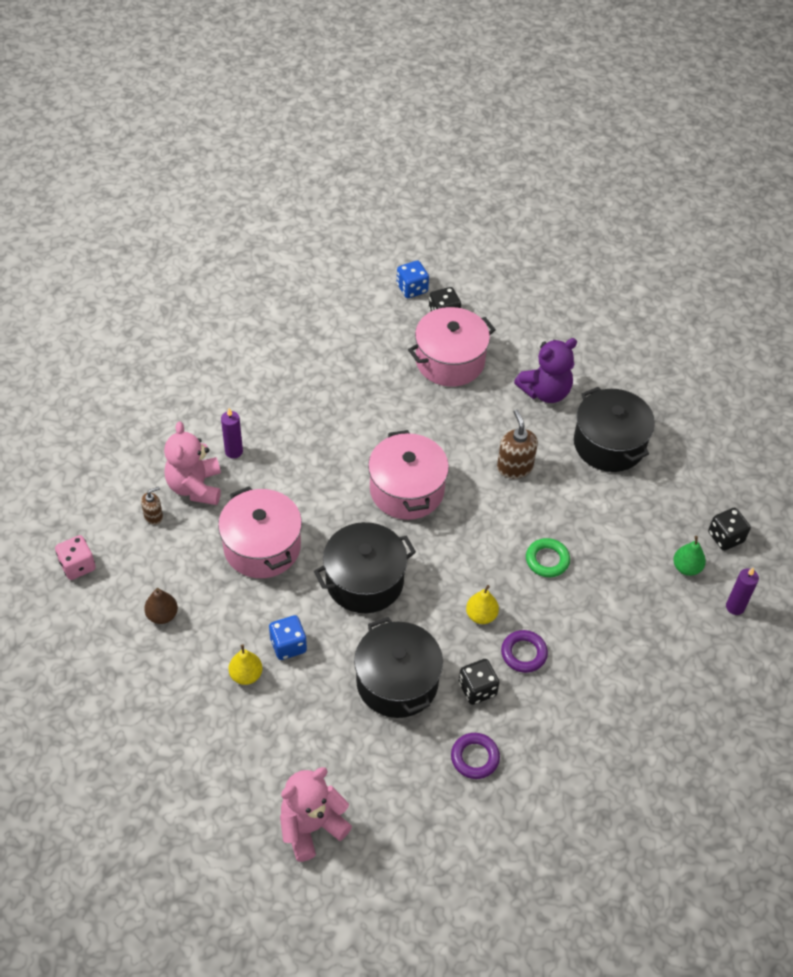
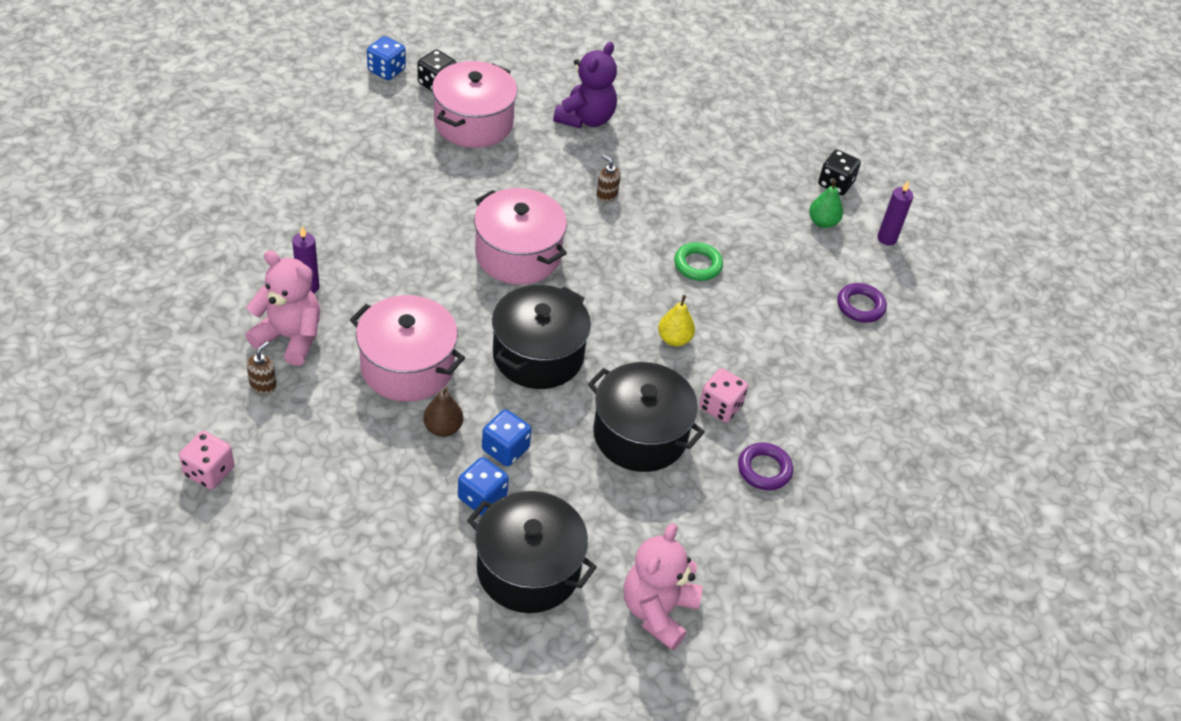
camera: 35 degrees left, 5 degrees down
(162, 615) = (346, 479): brown pear -> brown pear (443, 428)
(195, 487) = (290, 337): pink teddy bear -> pink teddy bear turned 150 degrees clockwise
(246, 675) = (482, 497): yellow pear -> blue dice
(477, 689) = (720, 406): black dice -> pink dice
(514, 467) = (606, 195): brown soap dispenser -> brown soap dispenser, size x0.59
(523, 653) = (738, 356): purple ring -> purple ring (860, 306)
(609, 444) = (677, 143): black pot -> black pot (528, 569)

